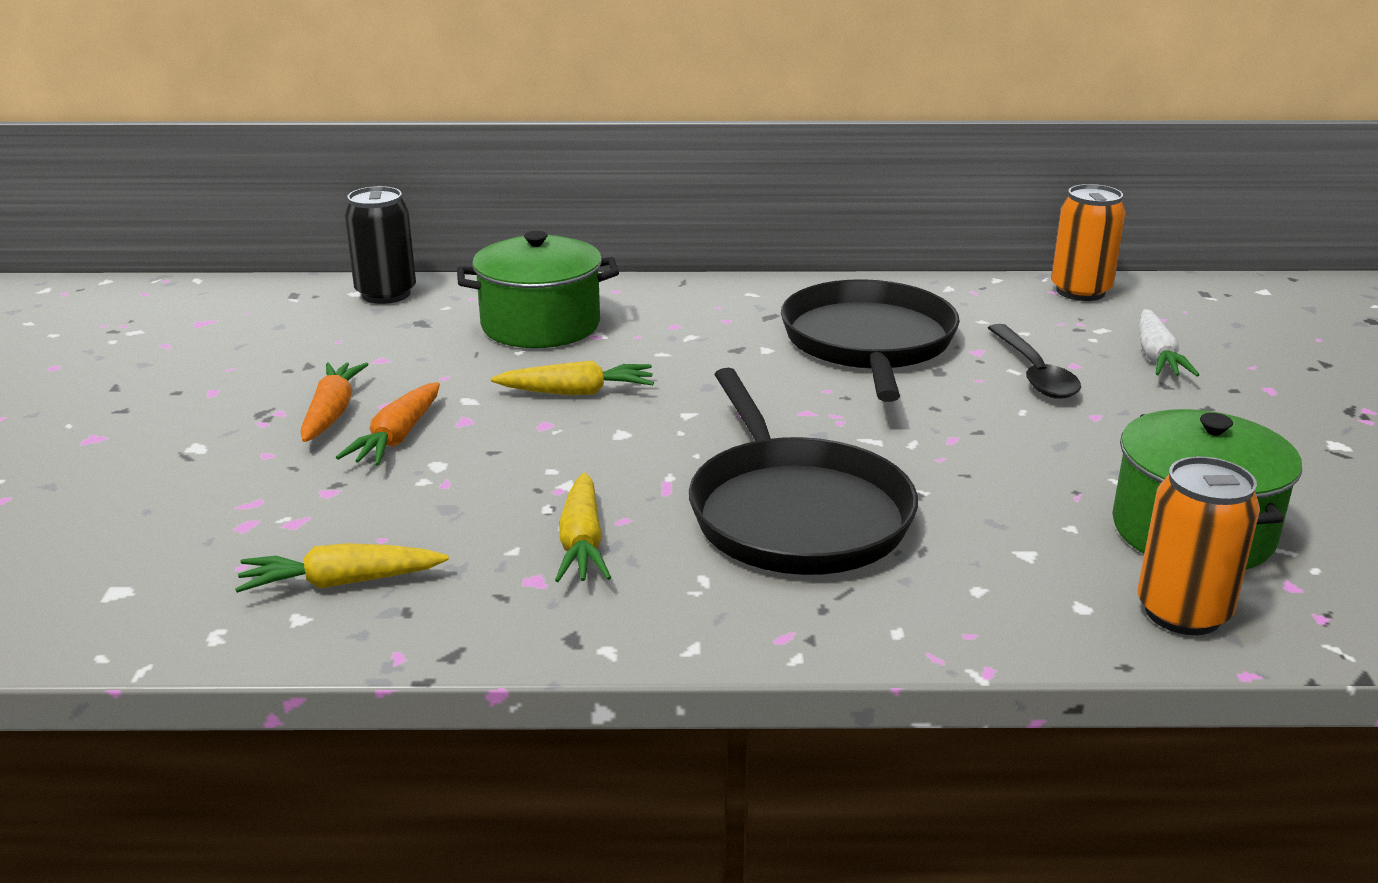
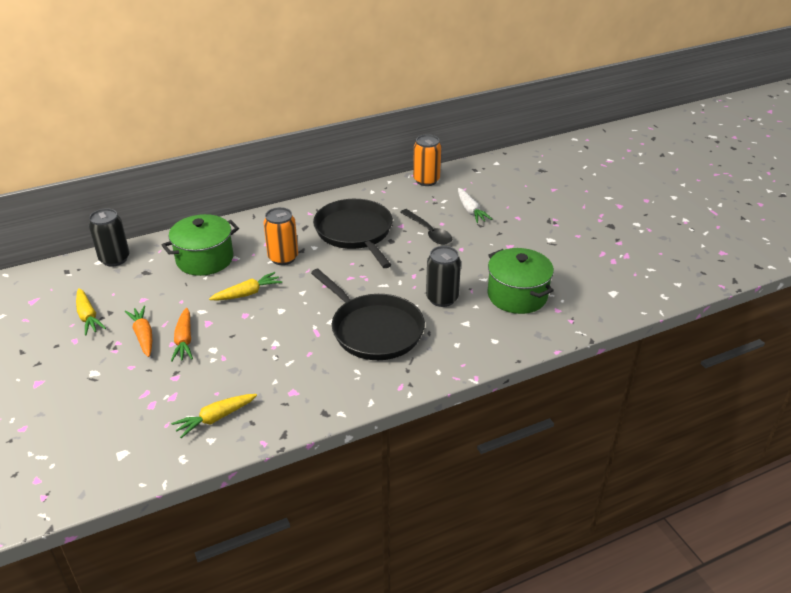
camera: 25 degrees left, 10 degrees up
(581, 543) = (300, 369): yellow carrot -> yellow carrot (88, 317)
(994, 494) = (442, 298): none -> black can
(1183, 613) = (527, 332): orange can -> orange can (283, 258)

